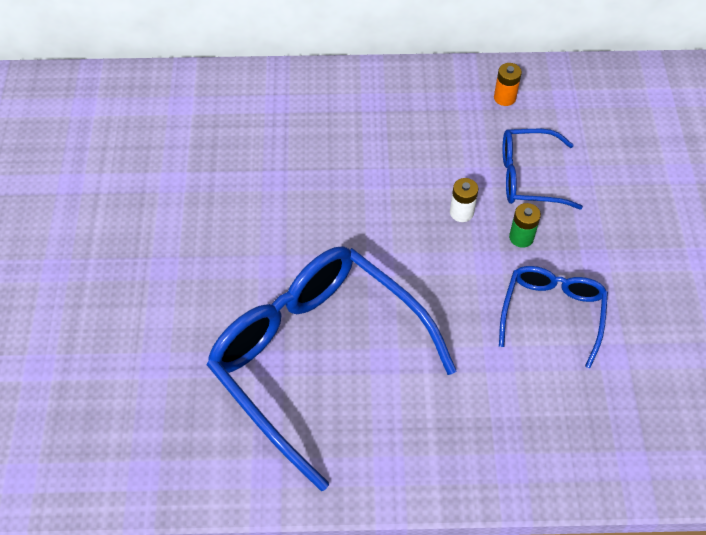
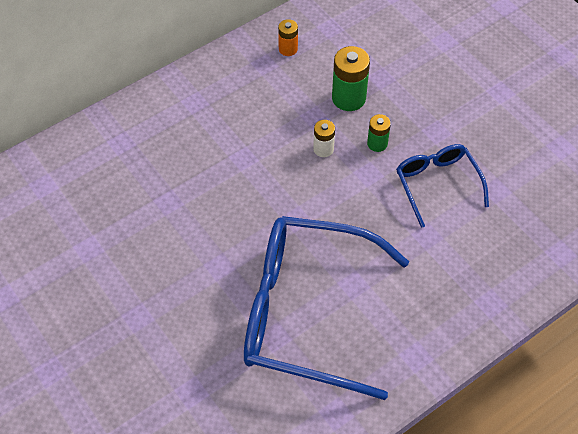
camera: 35 degrees left, 0 degrees up
(528, 177) = (348, 98): blue glasses -> green battery

